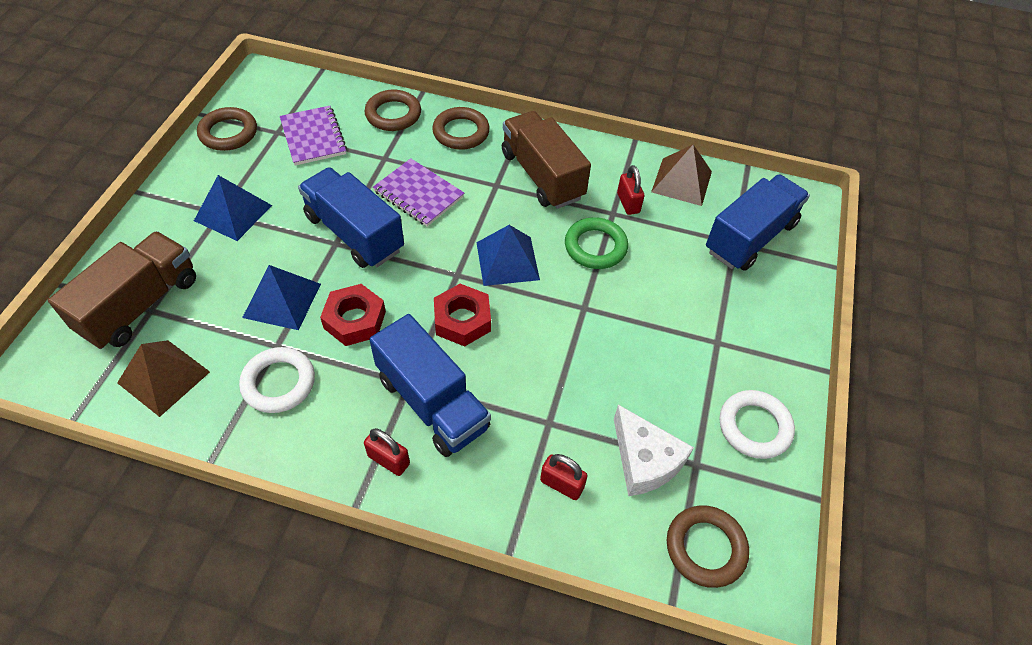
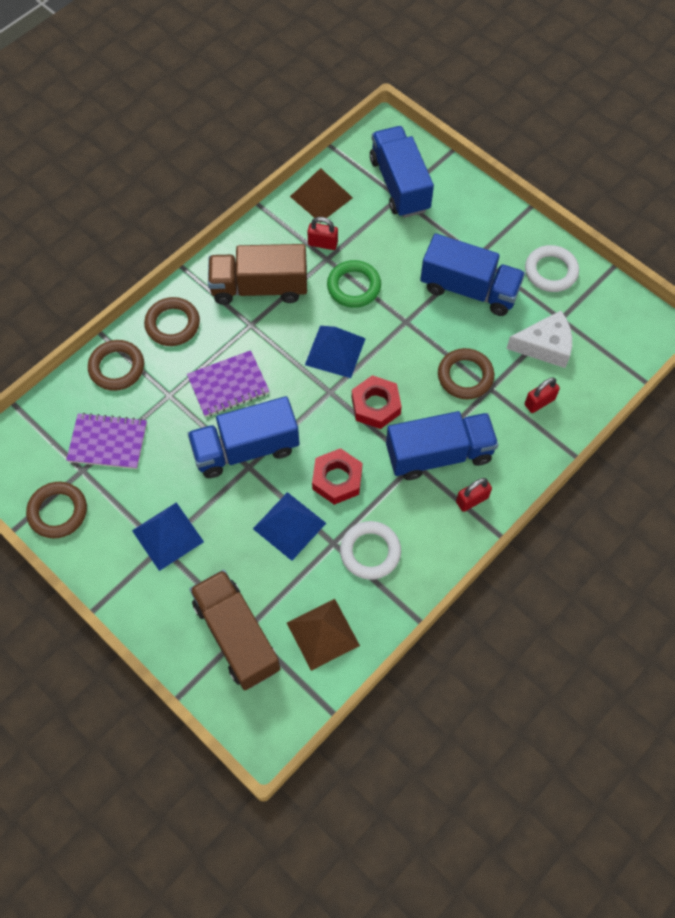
camera: 60 degrees left, 10 degrees up
(667, 351) = (469, 289): none -> blue truck
(705, 548) = (617, 344): brown ring -> brown ring (465, 376)

